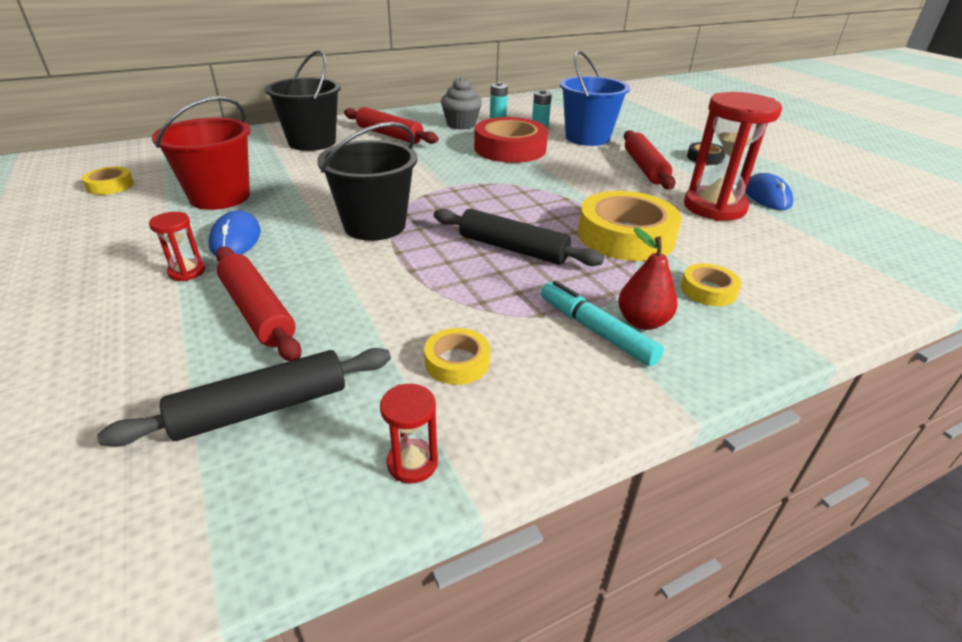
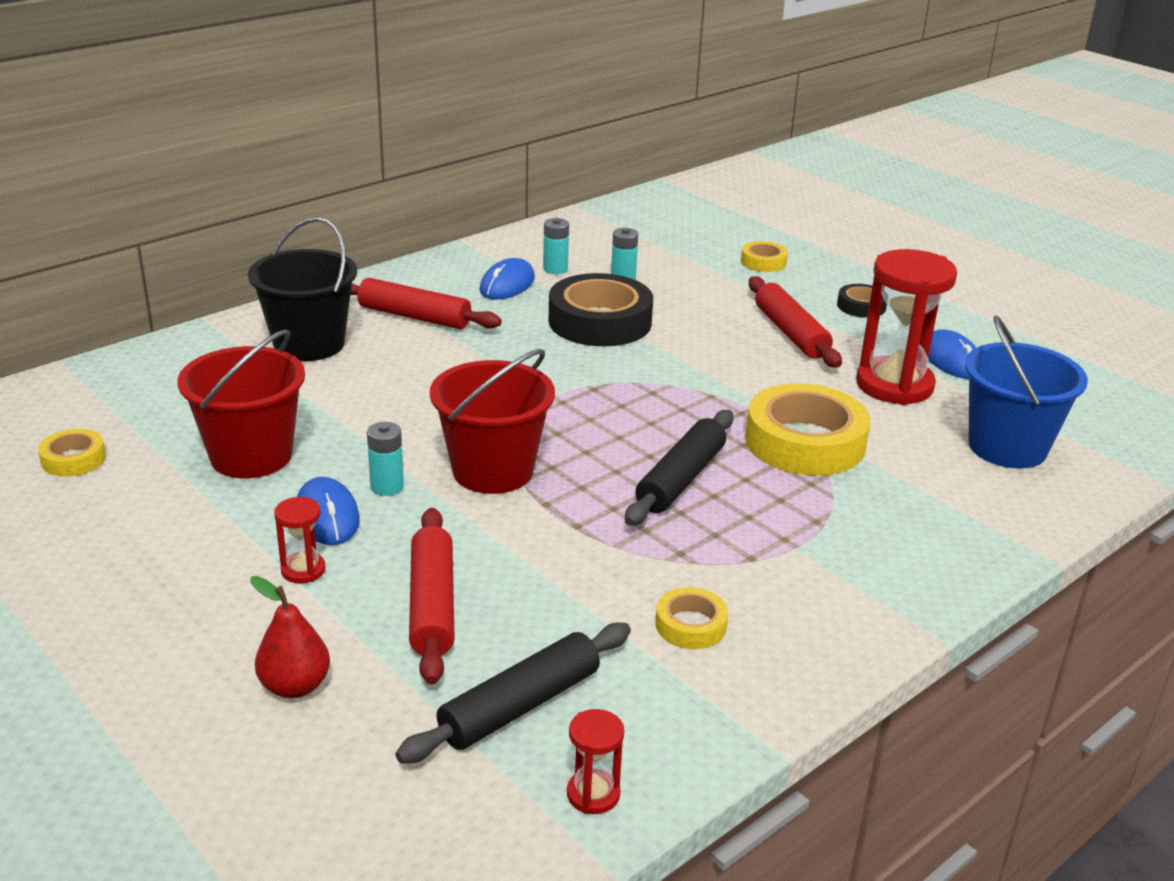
camera: 15 degrees left, 5 degrees down
(258, 311) = (432, 605): red rolling pin -> red rolling pin turned 45 degrees clockwise
(292, 226) = (387, 487): none -> turquoise battery
(374, 225) = (493, 471): black bucket -> red bucket
(412, 463) = (702, 728): red hourglass -> red hourglass (593, 794)
(461, 124) = (507, 284): grey cupcake -> blue mouse
(510, 149) = (600, 322): red tape -> black tape
(512, 249) = (681, 479): black rolling pin -> black rolling pin turned 75 degrees counterclockwise
(587, 138) = (696, 289): blue bucket -> blue bucket (1007, 447)
(596, 330) = (818, 567): turquoise marker -> none
(642, 322) = (862, 549): red pear -> red pear (295, 686)
(708, 290) = (918, 501): yellow tape -> yellow tape (763, 262)

